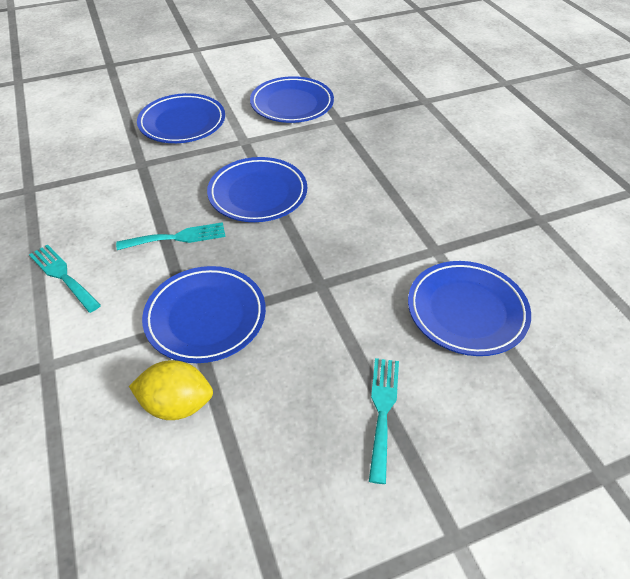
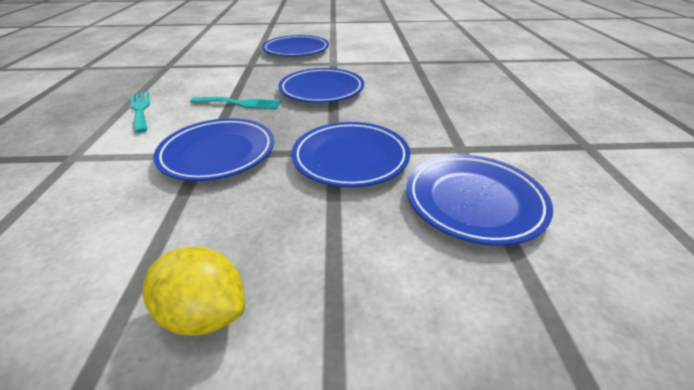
camera: 20 degrees right, 10 degrees down
(177, 404) = (137, 208): yellow lemon -> yellow lemon (205, 313)
(292, 104) = (383, 51): blue plate -> blue plate (350, 158)
(382, 411) = (328, 268): turquoise fork -> none

